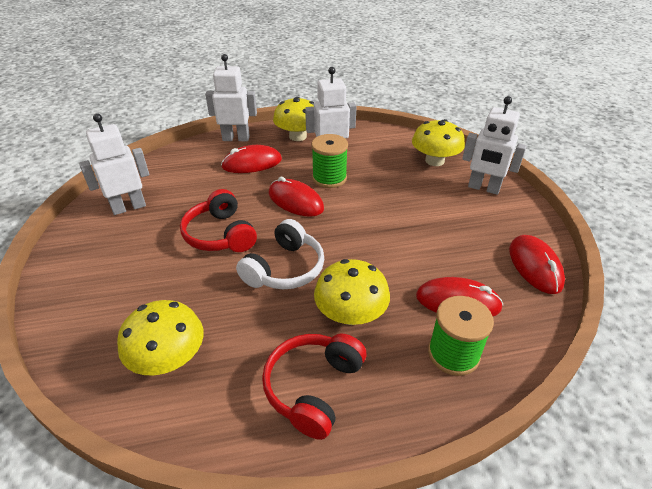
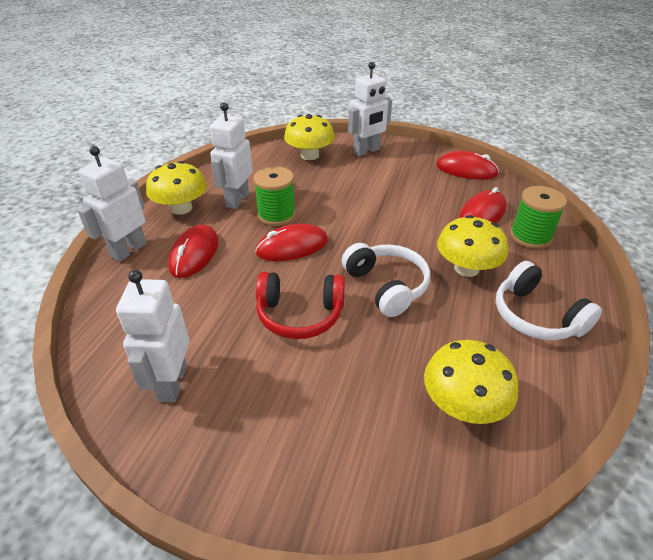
camera: 60 degrees left, 0 degrees up
(313, 388) = (536, 316): red headphones -> white headphones

